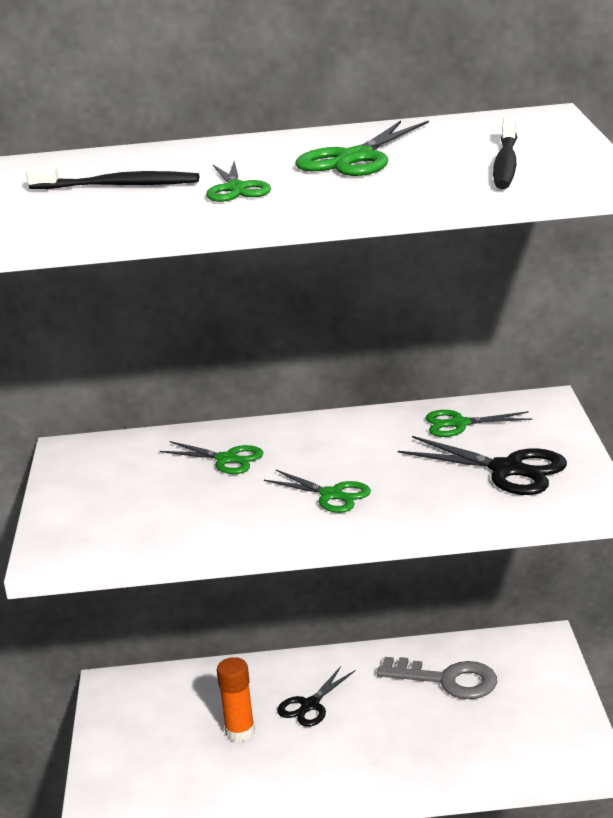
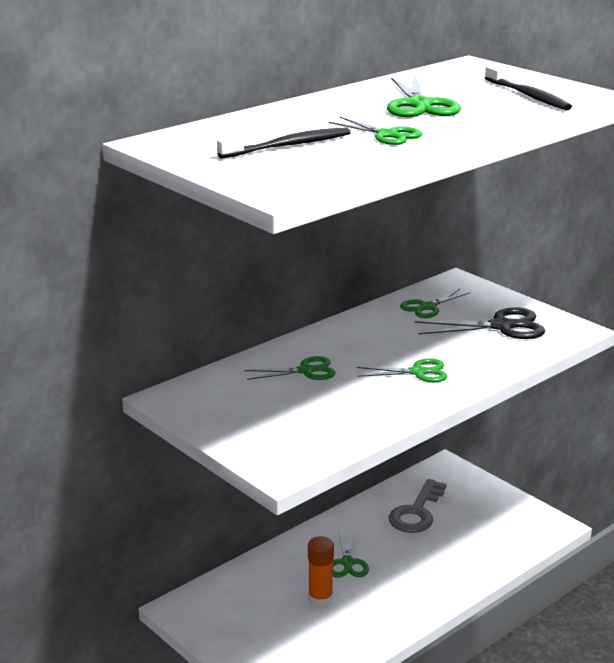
camera: 40 degrees left, 0 degrees up
(310, 705) = (347, 562): black scissors -> green scissors
(447, 680) = (417, 512): grey key -> grey key turned 135 degrees clockwise

